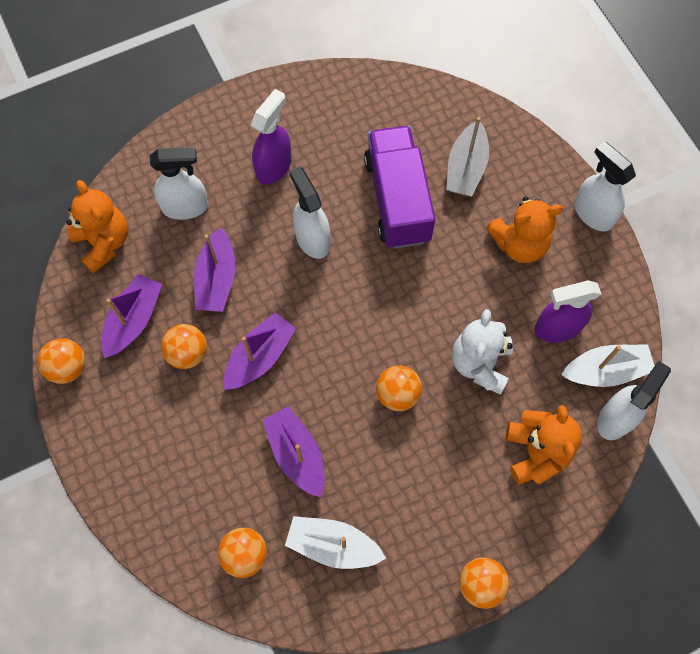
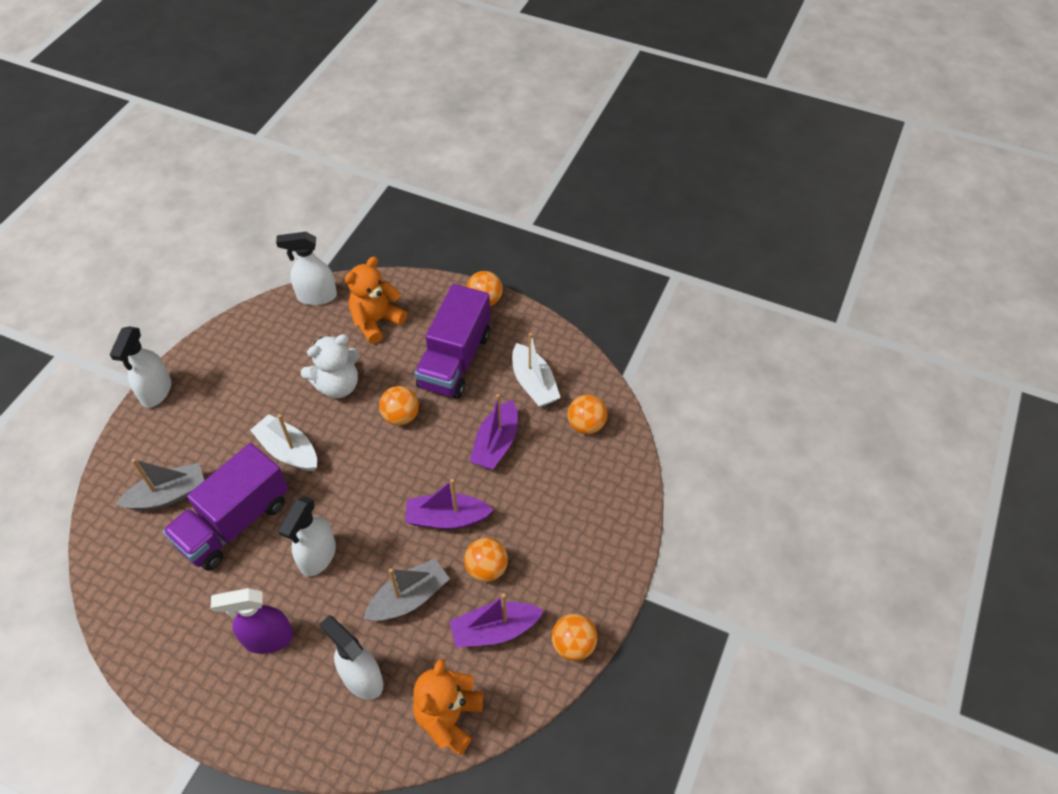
camera: 130 degrees left, 15 degrees down
(216, 279) = (409, 598): purple boat -> grey boat
(424, 492) = (455, 360): none -> purple truck
(519, 244) = (218, 419): orange teddy bear -> none
(557, 328) = (273, 360): purple spray bottle -> none
(605, 371) = (286, 318): white boat -> white boat (288, 451)

